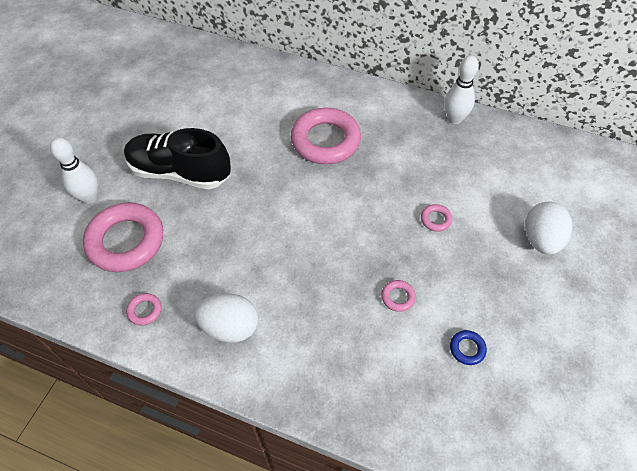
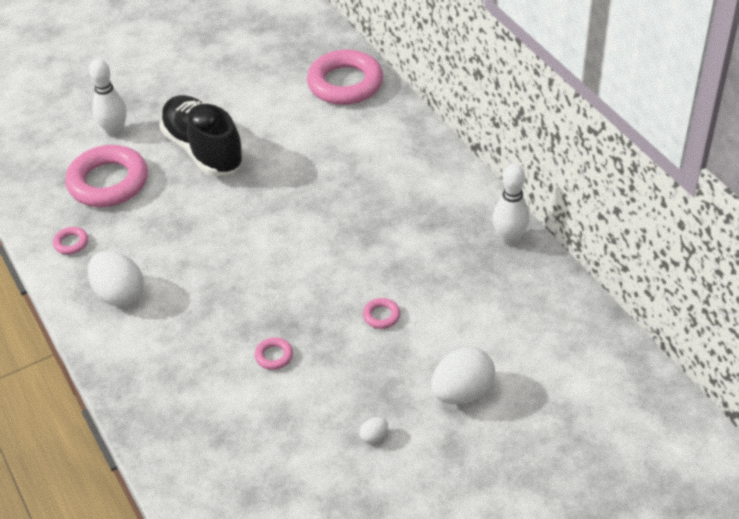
camera: 40 degrees right, 10 degrees down
(325, 140) = (358, 191): pink ring -> pink ring (345, 83)
(467, 349) = (286, 431): blue ring -> none
(525, 310) = (374, 436): none -> white egg

